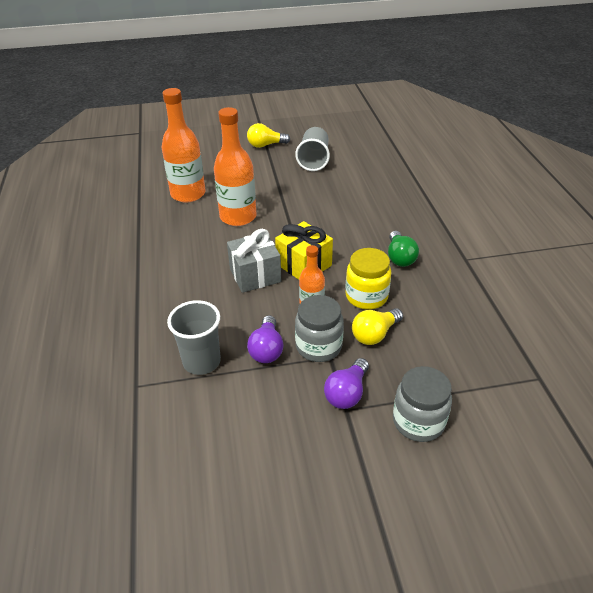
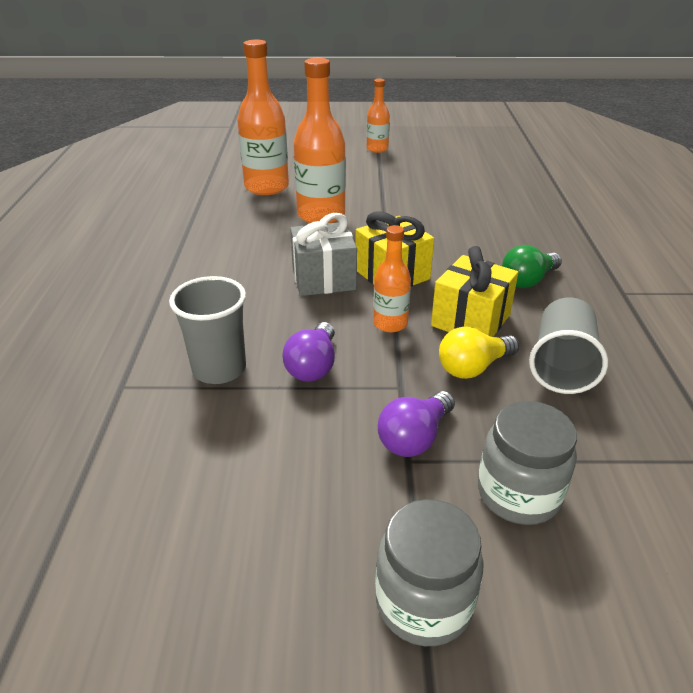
camera: 10 degrees right, 5 degrees down
(265, 145) = (377, 149): yellow light bulb -> orange bottle
(314, 160) = (434, 168): grey cup -> grey cup (561, 365)
(318, 346) = (387, 372): grey jar -> grey jar (424, 602)
(366, 296) = (471, 320): yellow jar -> yellow gift
(400, 257) = (528, 280): green light bulb -> green light bulb turned 45 degrees clockwise

